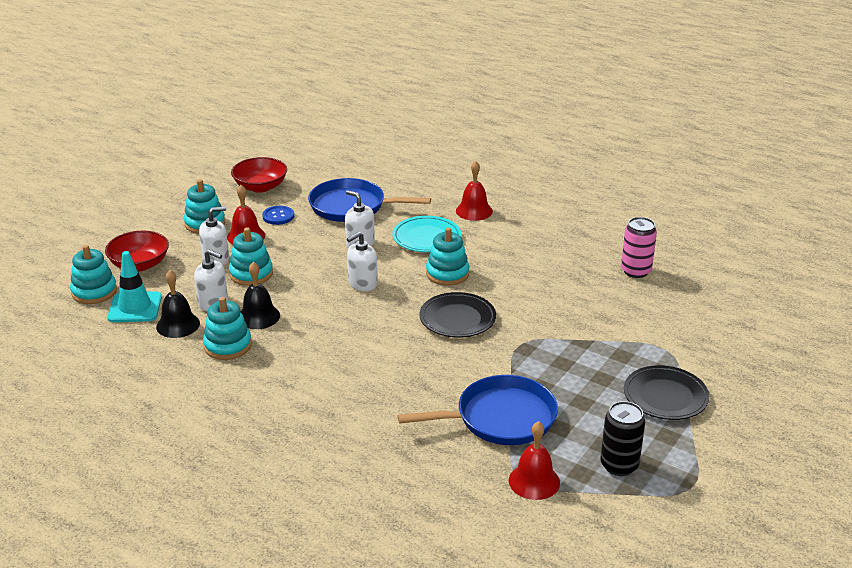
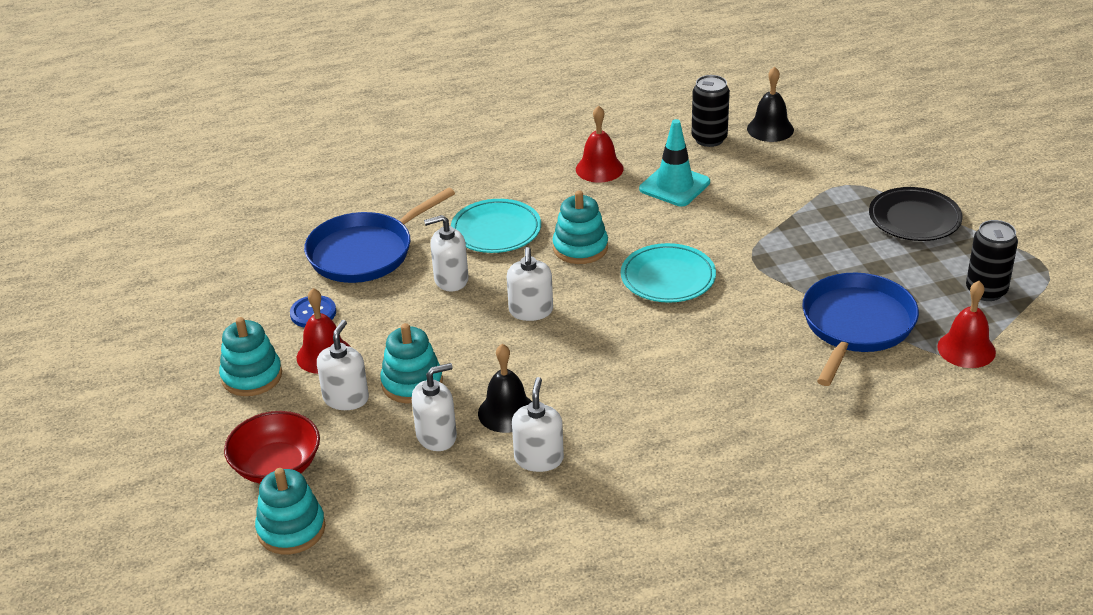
camera: 50 degrees left, 5 degrees up
(135, 307) = (371, 505): turquoise traffic cone -> turquoise traffic cone (674, 186)
(178, 325) = (451, 483): black bell -> black bell (770, 129)
(227, 346) = (539, 459): turquoise stacking toy -> white soap dispenser
(260, 187) = (227, 299): red bowl -> none
(457, 319) = (668, 278): black plate -> turquoise plate
(474, 211) = (484, 178): red bell -> red bell (599, 169)
(635, 271) = (709, 139): pink can -> black can

